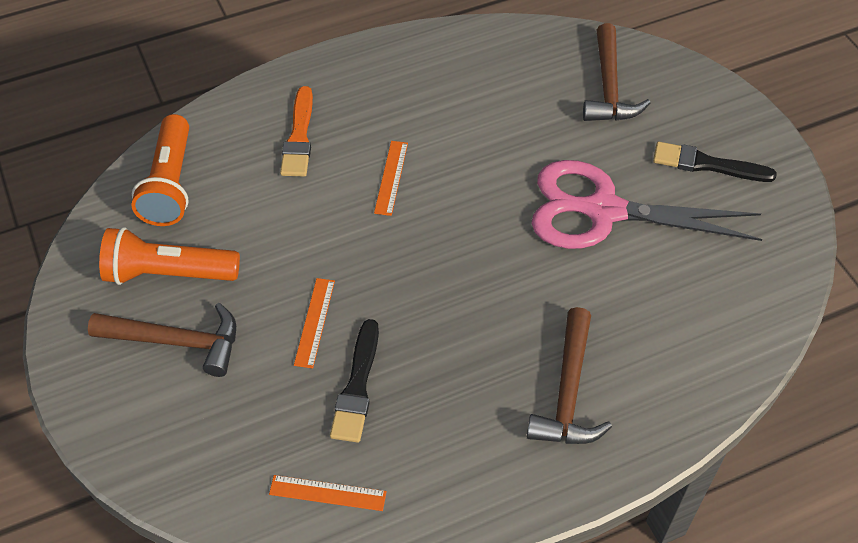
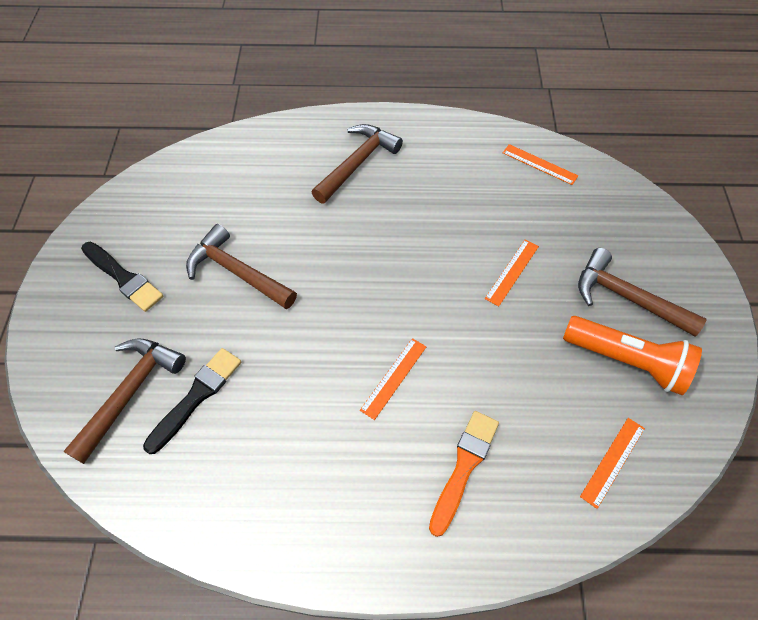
camera: 155 degrees left, 5 degrees up
(170, 184) = (613, 461): orange flashlight -> orange ruler
(357, 386) = (497, 216): black brush -> black brush (196, 396)
(603, 211) = (237, 272): pink scissors -> brown hammer

